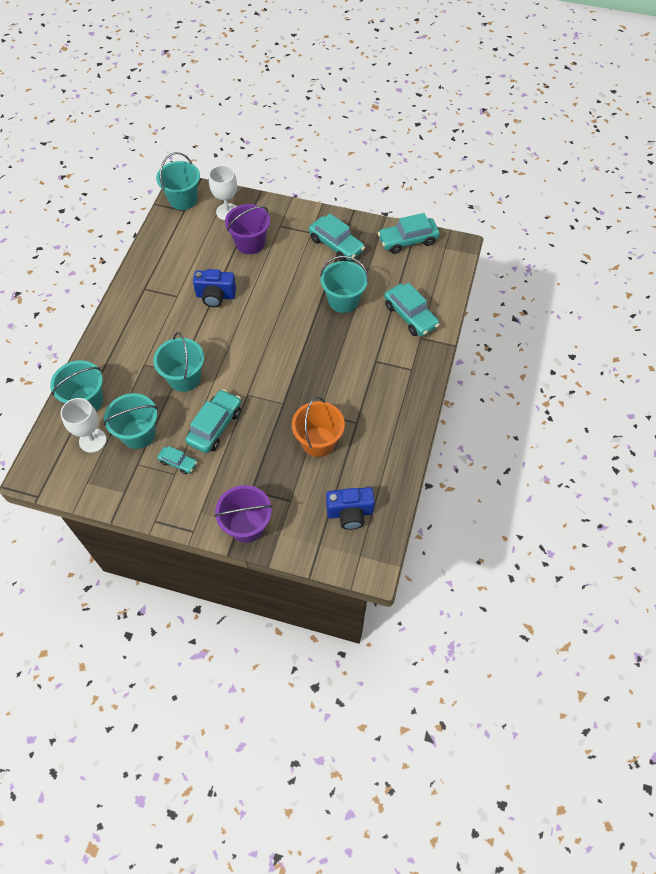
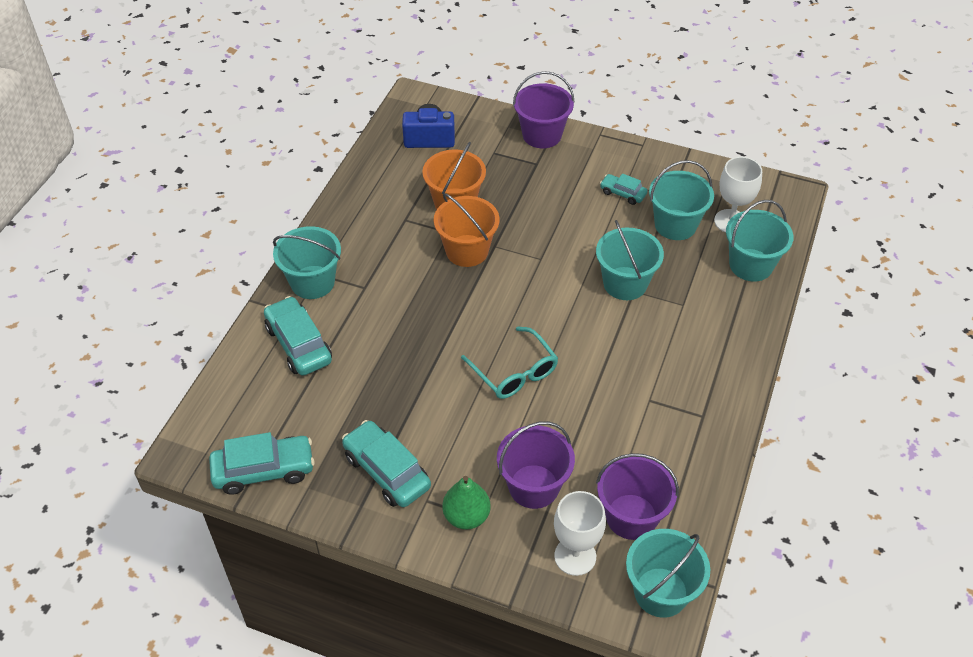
camera: 175 degrees left, 10 degrees down
(195, 232) = (631, 516): none -> purple bucket
(215, 296) = (588, 395): blue camera -> none
(215, 426) = (581, 227): turquoise car -> none
(264, 307) = (514, 372): none -> turquoise glasses
(287, 226) = (466, 516): none -> green pear
(304, 397) = (467, 251): none -> orange bucket
(343, 300) = (392, 374): turquoise bucket -> turquoise bucket (312, 282)

